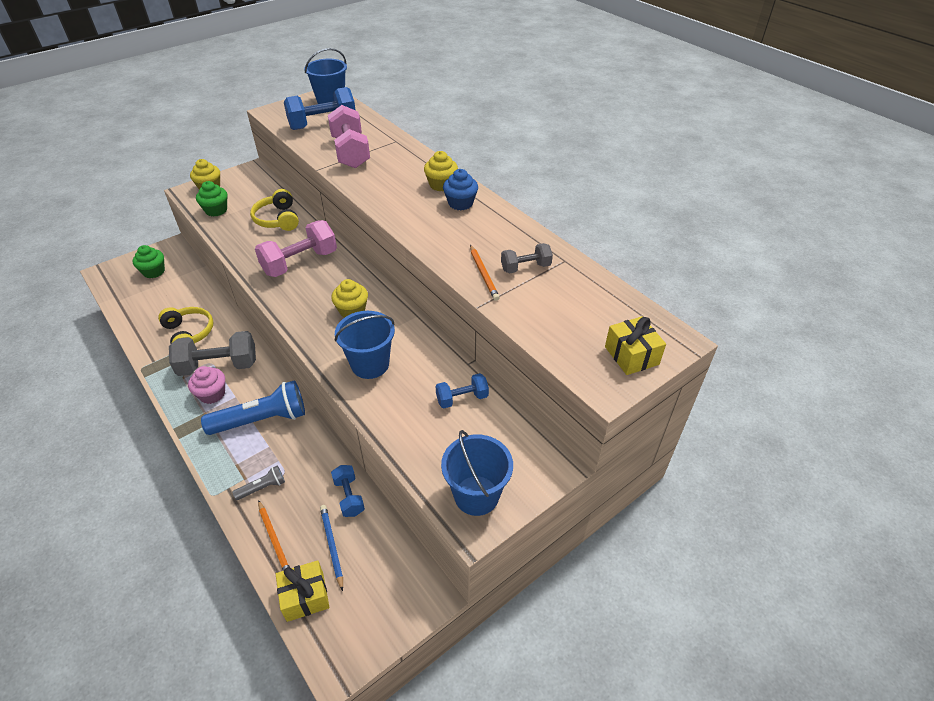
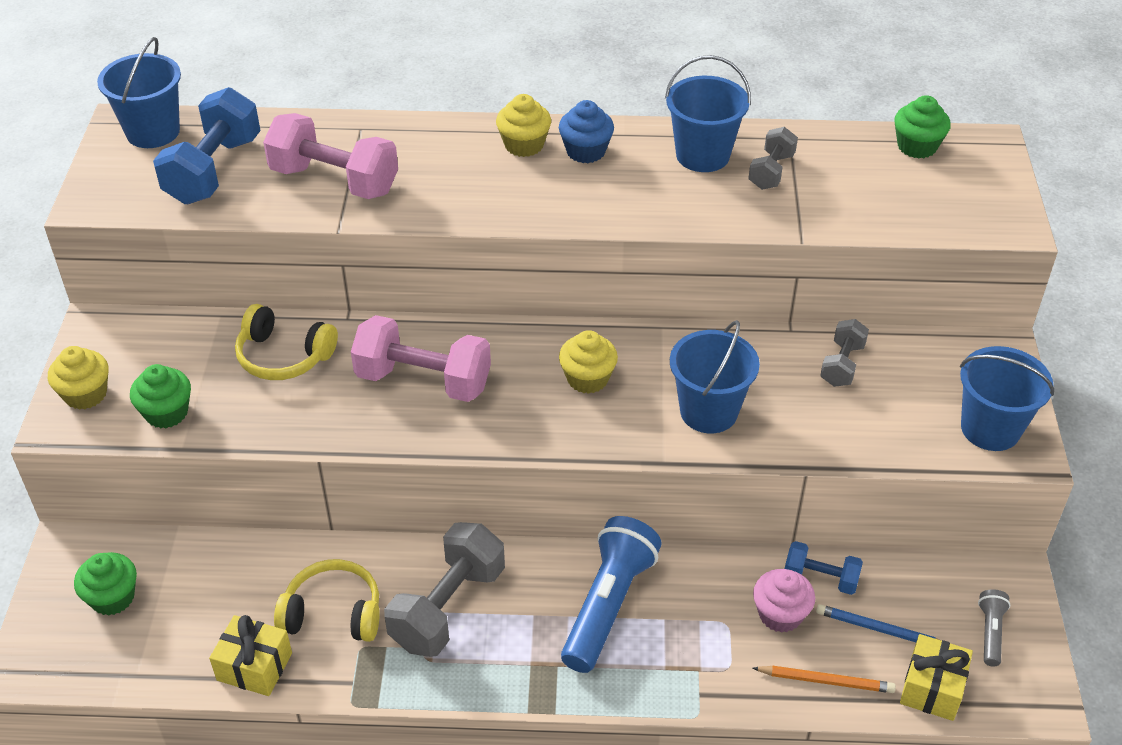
camera: 50 degrees left, 0 degrees up
(212, 394) = (501, 639): pink cupcake -> pink cupcake (780, 614)
(262, 488) = (731, 657): grey flashlight -> grey flashlight (990, 633)
(300, 263) = (423, 380): pink dumbbell -> pink dumbbell turned 75 degrees counterclockwise
(462, 398) = (842, 365): blue dumbbell -> grey dumbbell
(483, 274) = (748, 207): orange pencil -> none
(507, 239) = (702, 155): none -> blue bucket
(627, 311) = (917, 146): none -> green cupcake
(631, 355) = (983, 183): yellow gift -> yellow gift (254, 666)

